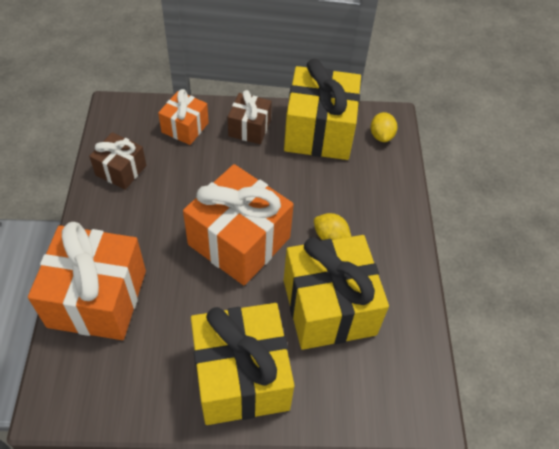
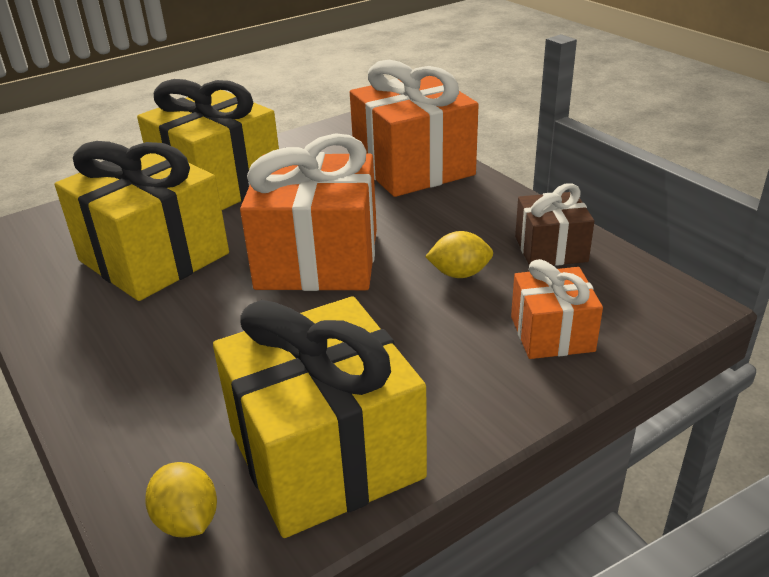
camera: 150 degrees right, 20 degrees down
(249, 128) = (455, 388): brown gift -> none
(330, 236) = (195, 316): yellow lemon -> yellow lemon (459, 274)

